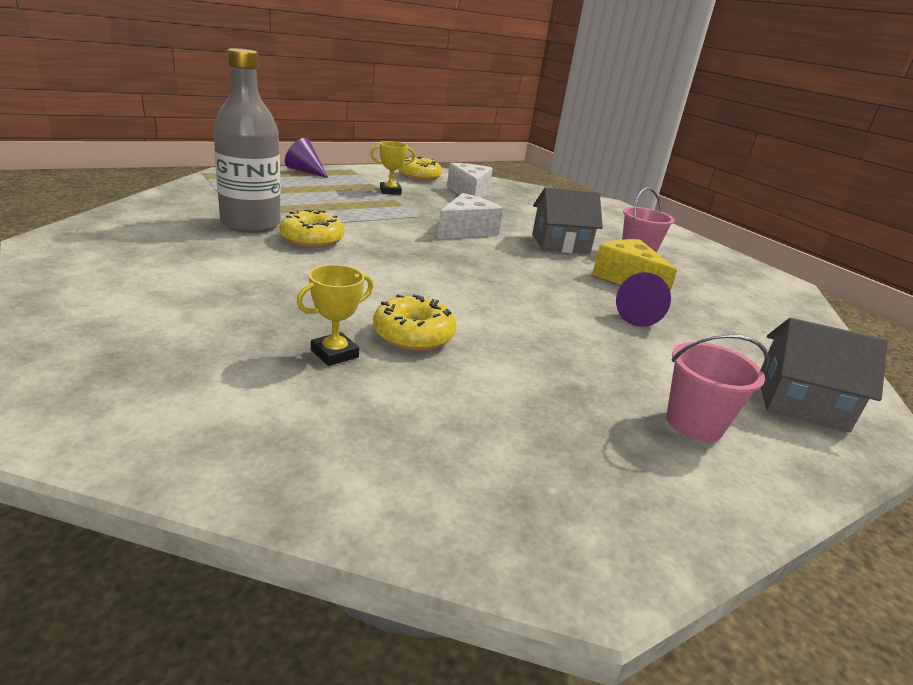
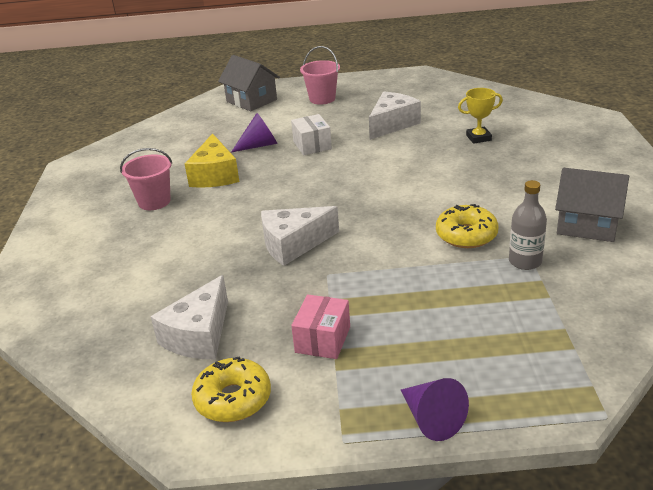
camera: 145 degrees left, 5 degrees up
(250, 224) = (525, 261): grey bottle -> grey bottle, size x0.54
(390, 191) = (323, 339): yellow trophy -> pink box
(413, 335) = (427, 144): yellow donut -> none
(500, 370) = (392, 124): none -> white cheese
(560, 244) = (214, 219): grey house -> grey house (587, 225)
(576, 322) = (312, 145): none -> white box

